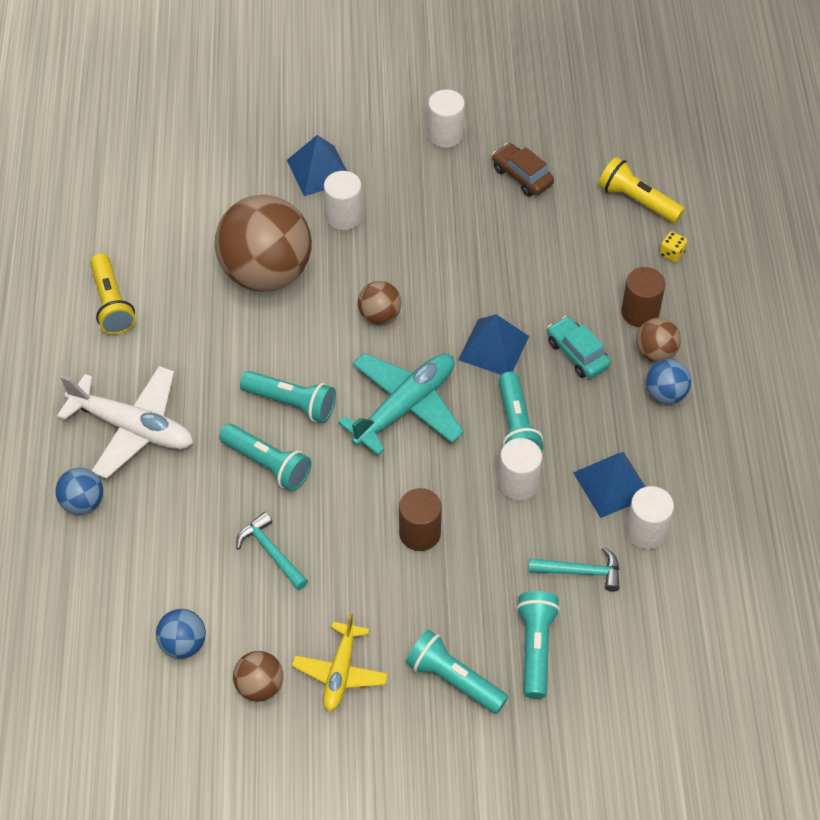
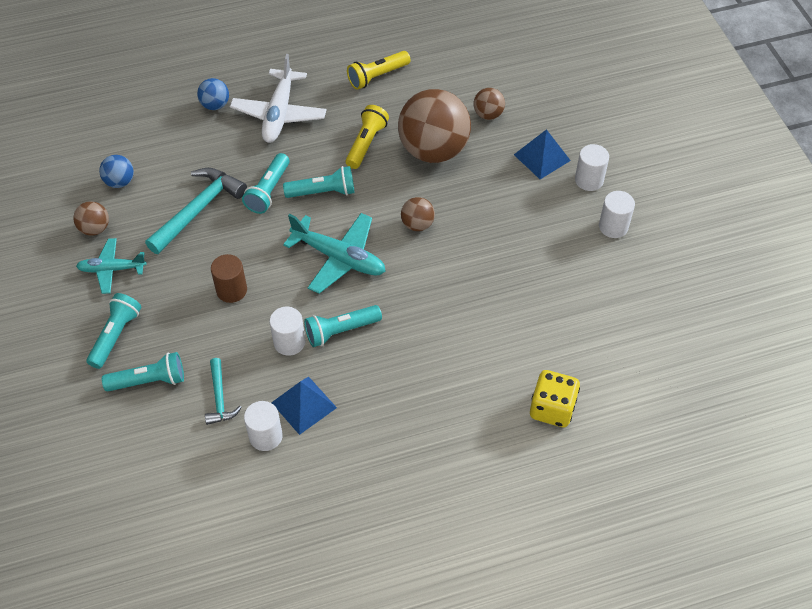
camera: 75 degrees right, 0 degrees up
(271, 552) = (198, 210): turquoise hammer -> turquoise hammer, size x1.78
(292, 403) = (323, 192): turquoise flashlight -> turquoise flashlight turned 105 degrees counterclockwise
(340, 672) = (112, 269): yellow plane -> turquoise plane
(344, 216) = (503, 182): white cylinder -> white cylinder (589, 180)
(493, 348) = (410, 301): blue pyramid -> none
(522, 176) = (592, 286): brown car -> none
(577, 354) = (423, 358): turquoise car -> none
(637, 200) = (600, 373): yellow flashlight -> yellow flashlight (366, 143)
(640, 312) = (480, 395): brown cylinder -> none
(655, 352) = (442, 414): brown ball -> brown ball (488, 114)
(665, 394) = (402, 428): blue ball -> none
(671, 253) = (552, 408): yellow dice -> yellow dice, size x2.20

